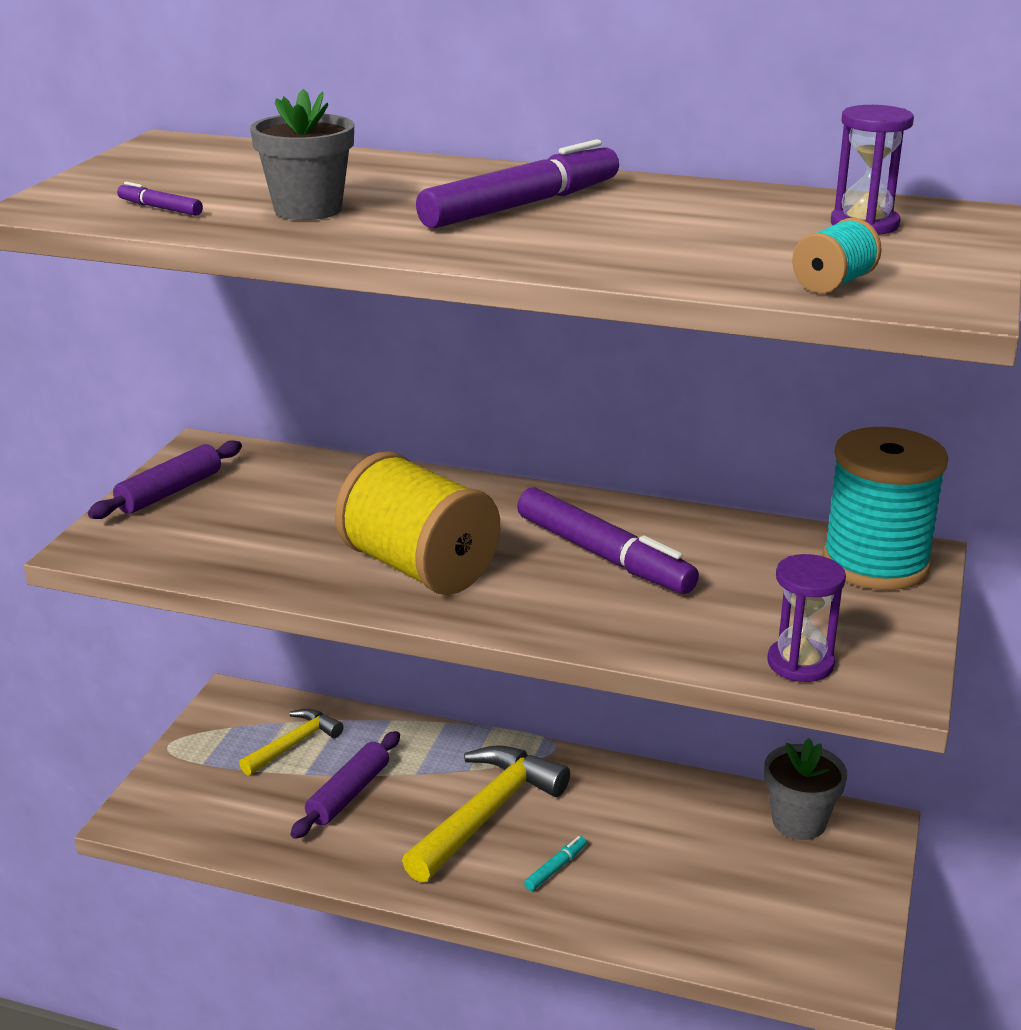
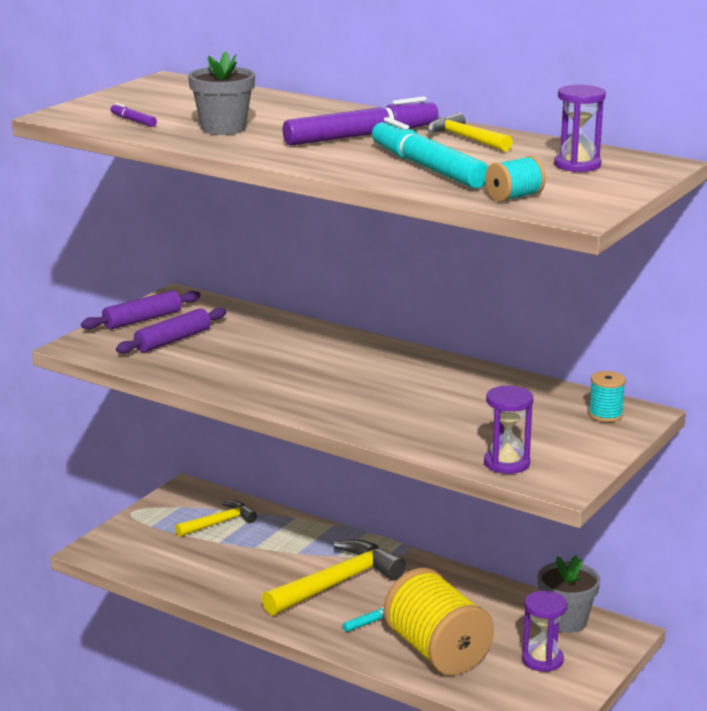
camera: 15 degrees right, 5 degrees down
(348, 794) = (244, 558): purple rolling pin -> purple rolling pin (173, 340)
(418, 568) = (283, 381): yellow spool -> yellow spool (436, 651)
(603, 555) = (414, 388): purple marker -> none
(663, 247) = (428, 168): none -> turquoise marker
(671, 197) = (465, 139): none -> yellow hammer
(799, 888) = (542, 660): none -> purple hourglass
(875, 563) = (605, 415): turquoise spool -> turquoise spool, size x0.44

